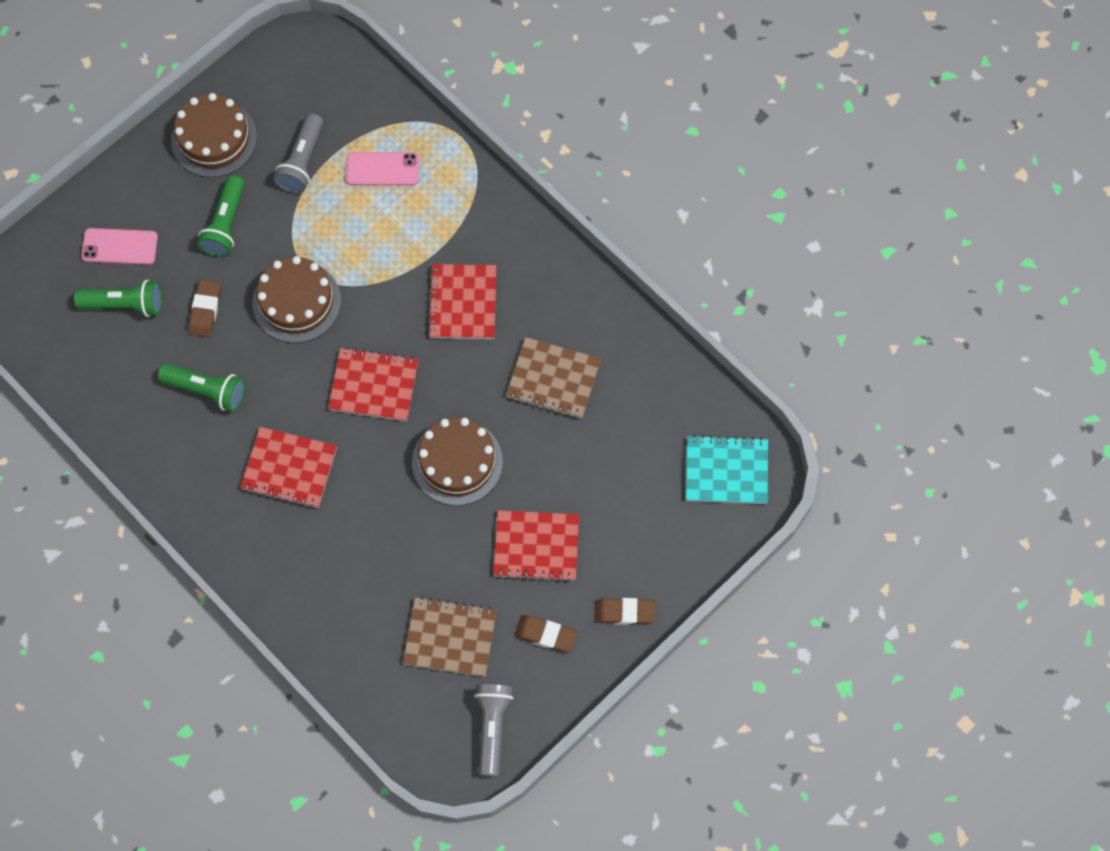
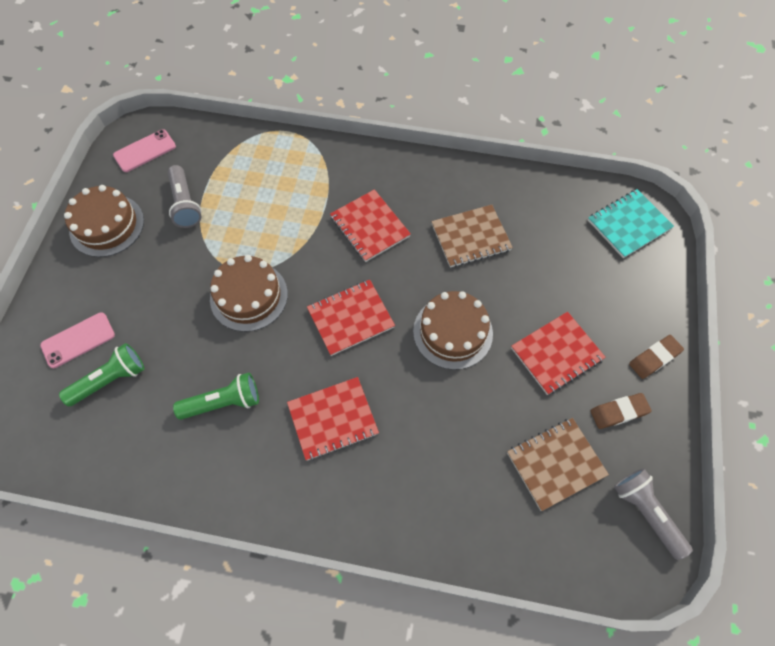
camera: 35 degrees left, 5 degrees down
(205, 310) = (181, 344): brown eraser -> none
(225, 224) = (155, 276): green flashlight -> none
(382, 169) = (247, 178): pink phone -> pink phone (145, 151)

